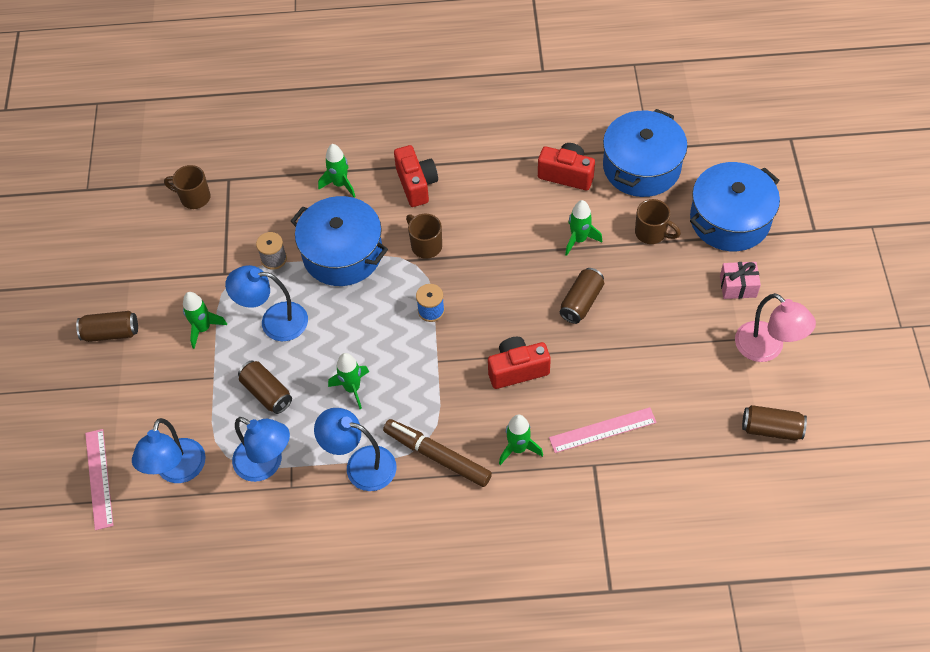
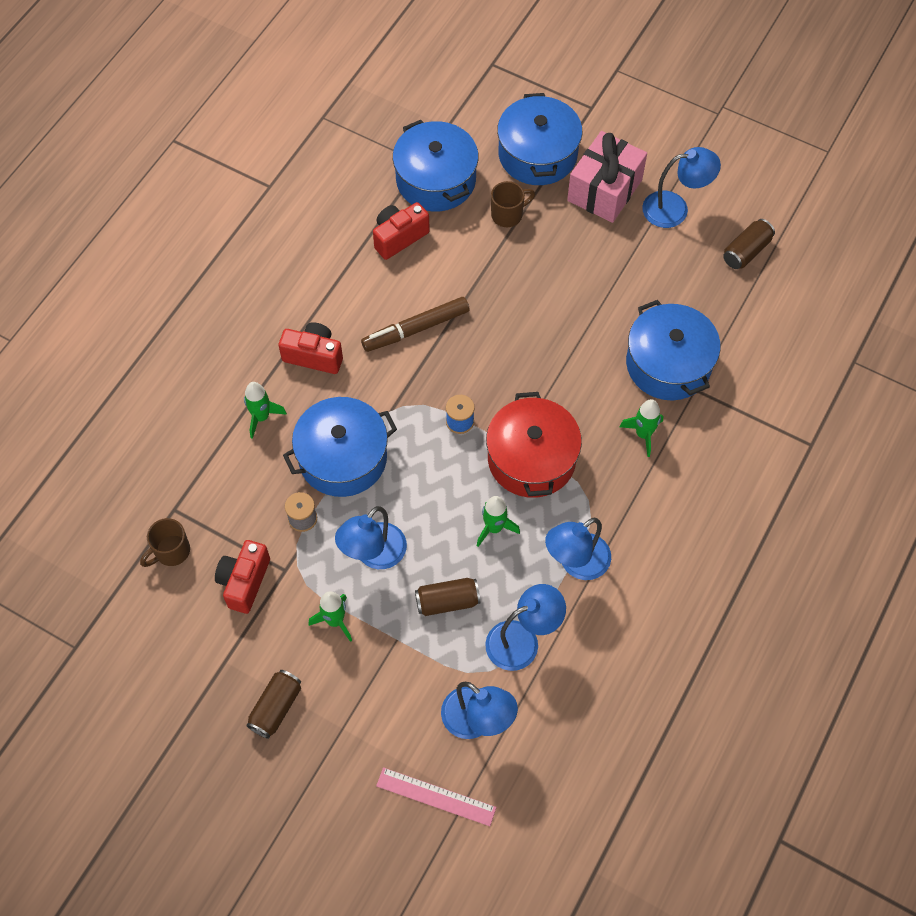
camera: 60 degrees left, 5 degrees up
(425, 245) = (387, 386): brown mug -> none
(434, 379) = (531, 459): none -> red pot
(437, 456) = (609, 499): brown marker -> brown marker (416, 329)
(517, 370) = (568, 391): red camera -> red camera (244, 582)
(579, 239) = (473, 269): green rocket -> none
(581, 302) = (537, 305): brown can -> none
(602, 430) = (668, 364): pink ruler -> blue pot
(738, 286) = (604, 190): pink gift -> pink gift, size x1.94
(767, 349) = (675, 208): pink lamp -> blue lamp

